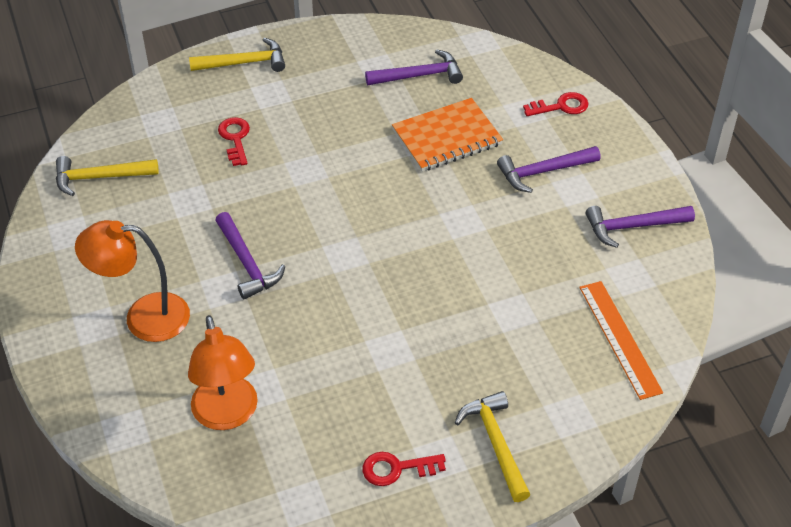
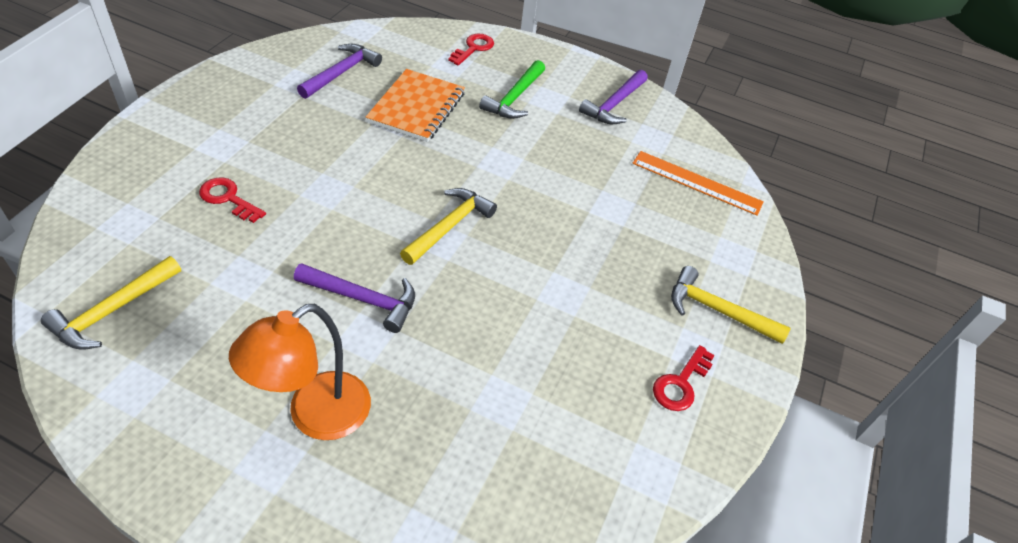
camera: 50 degrees left, 0 degrees up
(227, 415) = (501, 447): orange lamp -> none
(244, 63) = (164, 131): yellow hammer -> yellow hammer (449, 226)
(543, 172) = (515, 98): purple hammer -> green hammer

